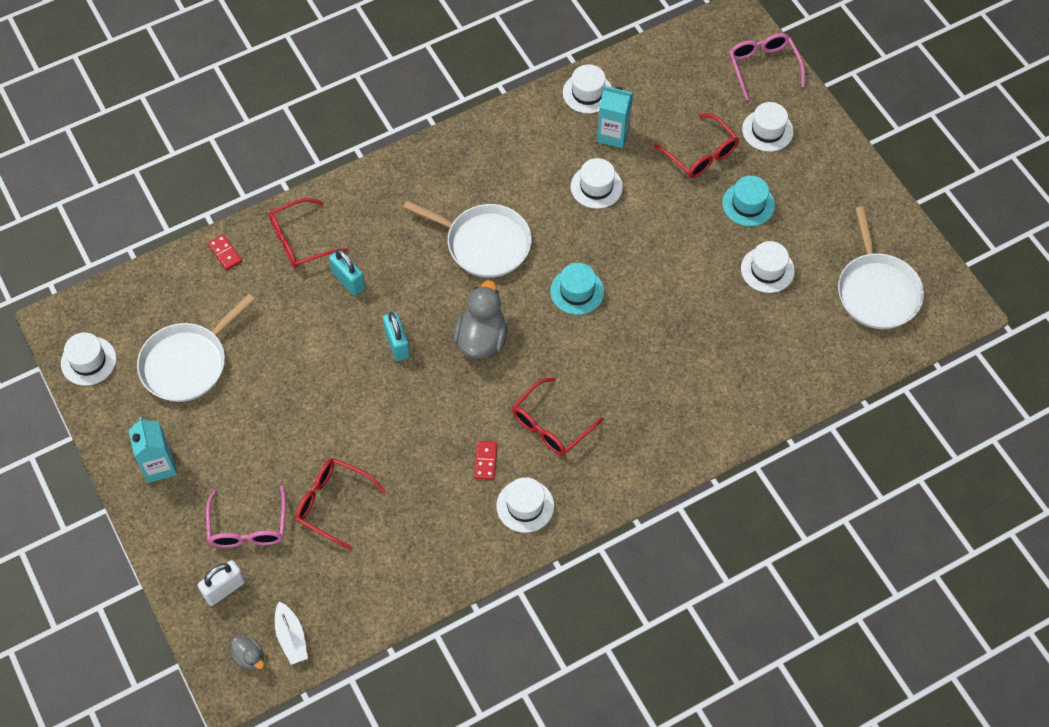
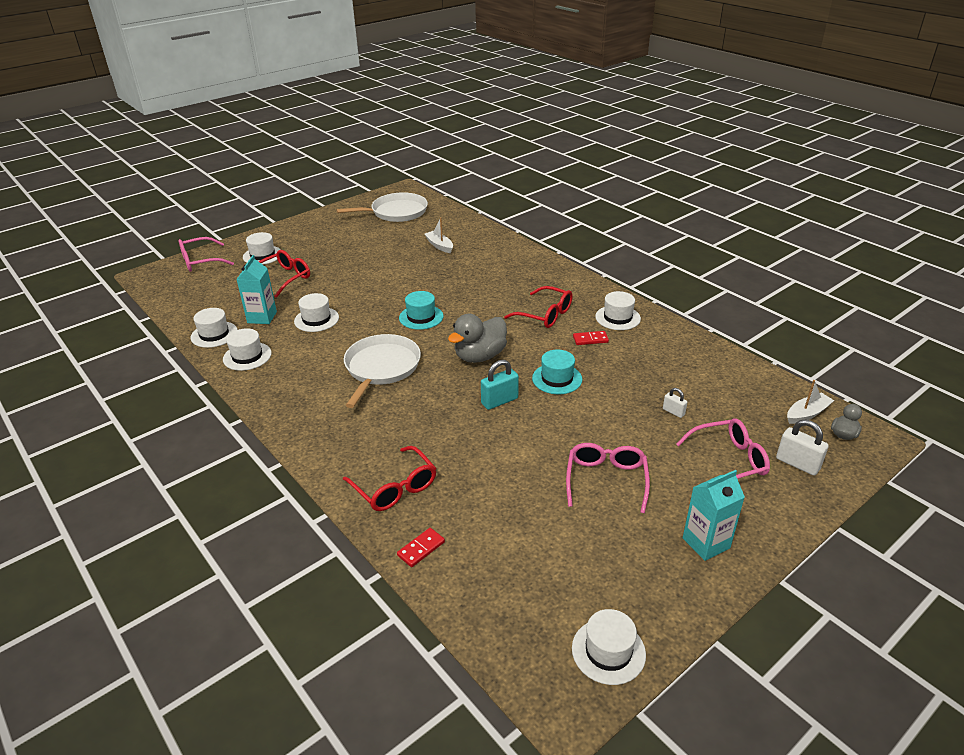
camera: 100 degrees left, 25 degrees down
(187, 363) = (574, 549): white pan -> none
(256, 410) = (606, 481): none -> pink glasses
(333, 504) = (673, 412): red glasses -> white padlock
(348, 280) = (438, 443): turquoise padlock -> none
(481, 339) = (480, 356): grey duck -> grey duck turned 45 degrees counterclockwise
(748, 204) = (330, 257): turquoise hat -> turquoise hat (557, 379)
(758, 334) = (439, 246): none -> white boat
(767, 270) = (386, 246): white hat -> white hat (247, 356)

